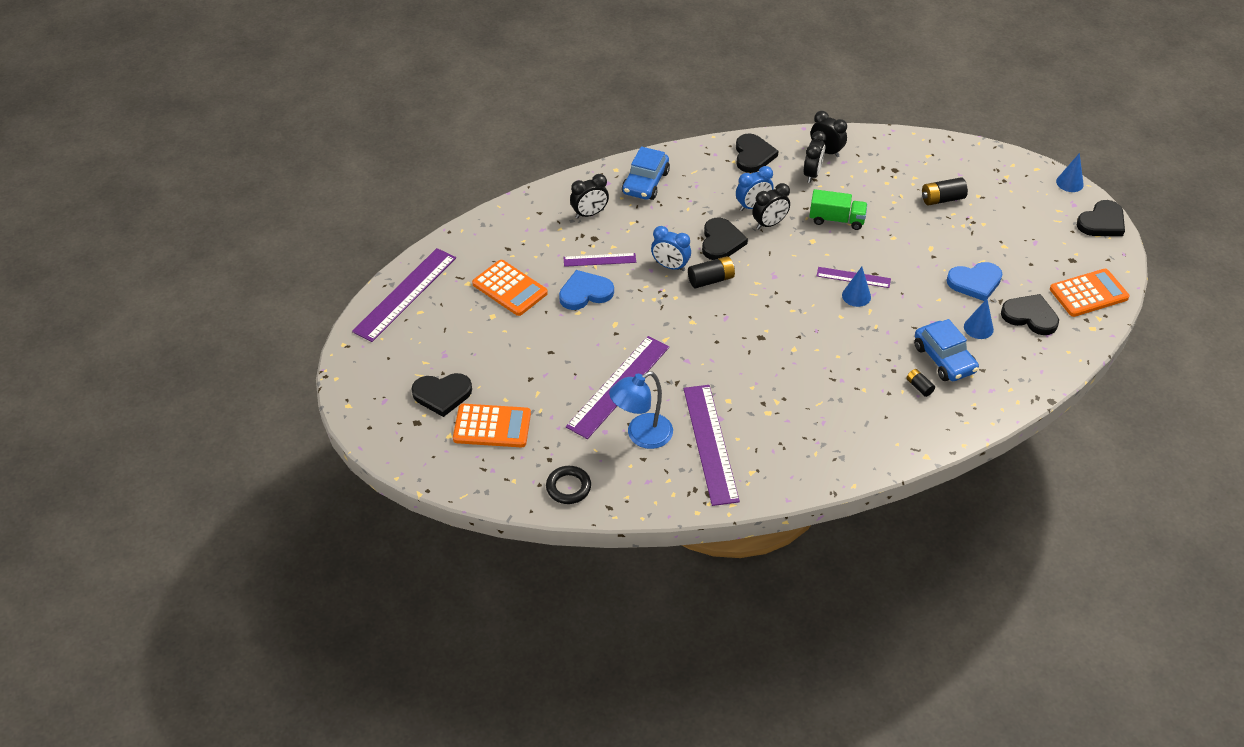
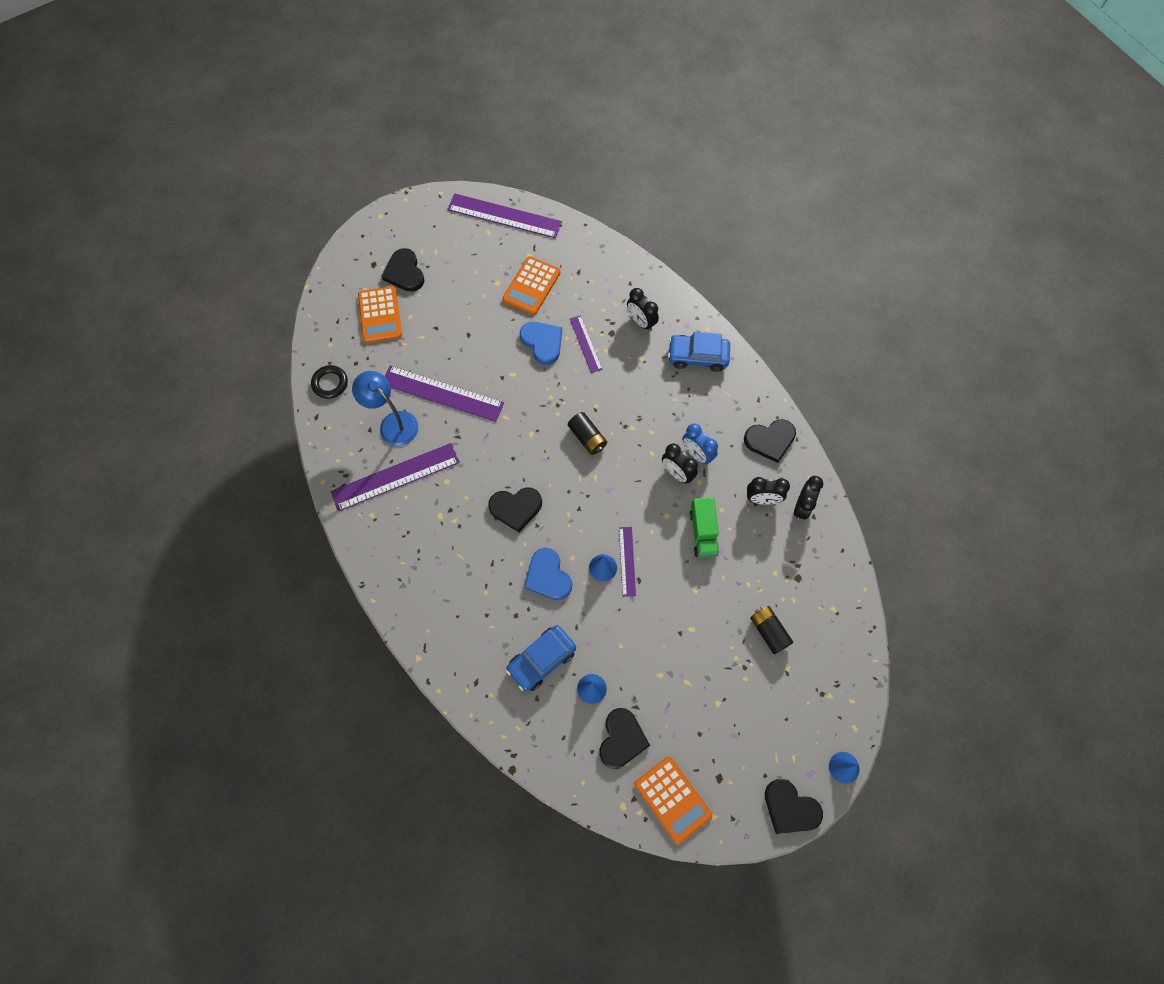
camera: 75 degrees right, 20 degrees up
(670, 266) = (594, 401): blue clock -> none
(721, 241) = (639, 436): black heart -> black heart (516, 508)
(919, 387) = (500, 641): black battery -> none
(975, 282) = (654, 678): blue heart -> blue heart (548, 576)

